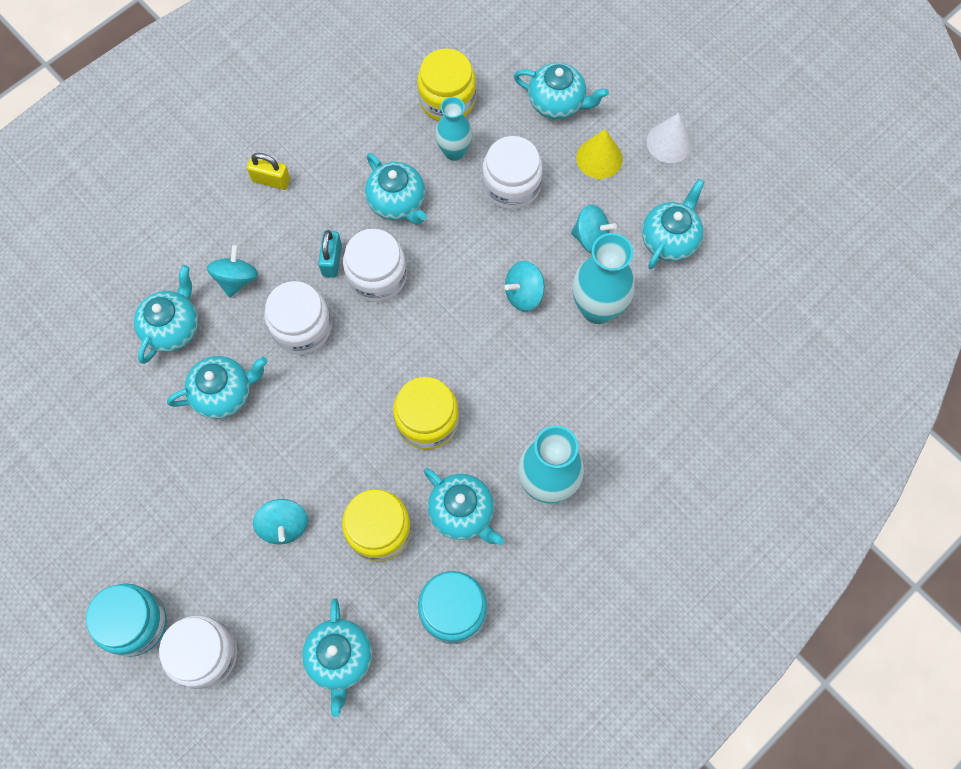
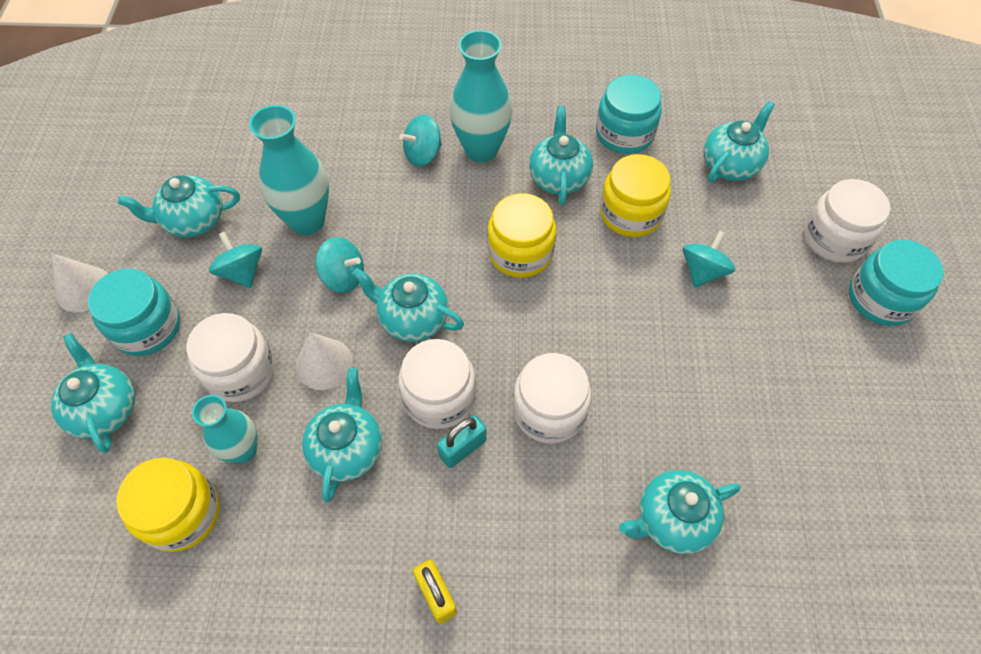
camera: 135 degrees left, 10 degrees down
(224, 393) = (670, 412): turquoise teapot -> turquoise teapot (412, 319)
(236, 279) = (568, 514): turquoise spinning top -> turquoise spinning top (423, 154)
(468, 233) = (324, 363): none -> white cone
(599, 158) = (147, 327): yellow cone -> turquoise jar

